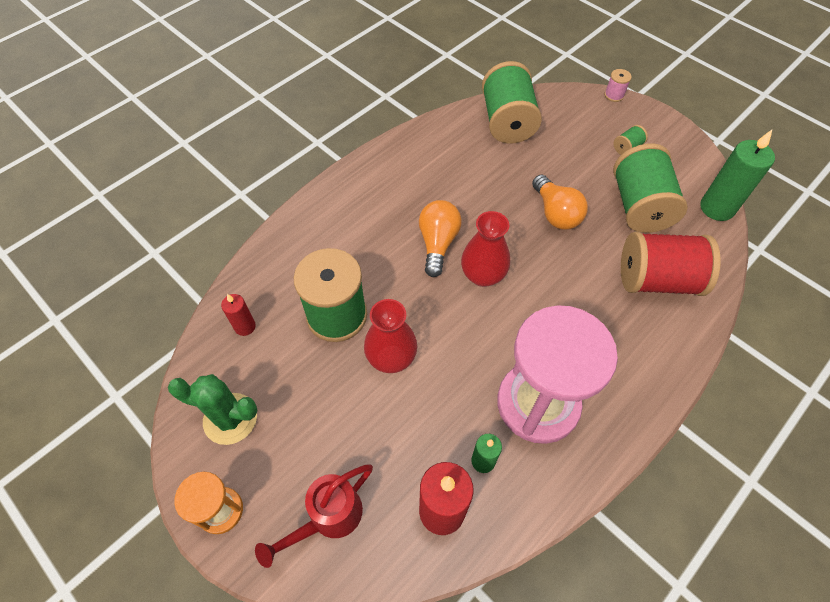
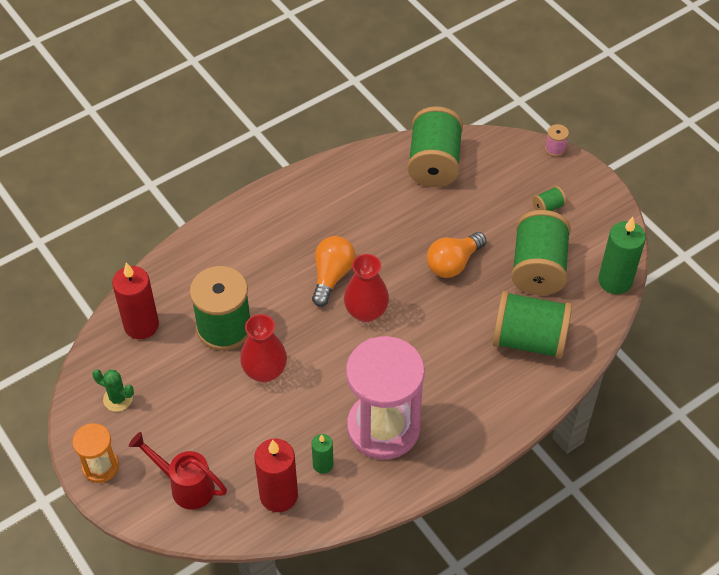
camera: 10 degrees right, 5 degrees down
(230, 419) = (118, 399): green cactus -> green cactus, size x0.64
(245, 326) = (141, 325): red candle -> red candle, size x1.83
(328, 518) = (185, 486): red watering can -> red watering can turned 60 degrees clockwise
(555, 213) = (453, 263): orange light bulb -> orange light bulb turned 60 degrees clockwise
(657, 280) = (529, 340): red spool -> green spool

